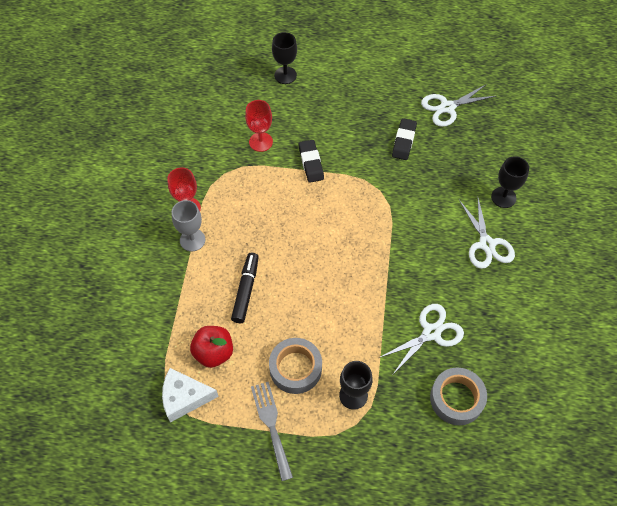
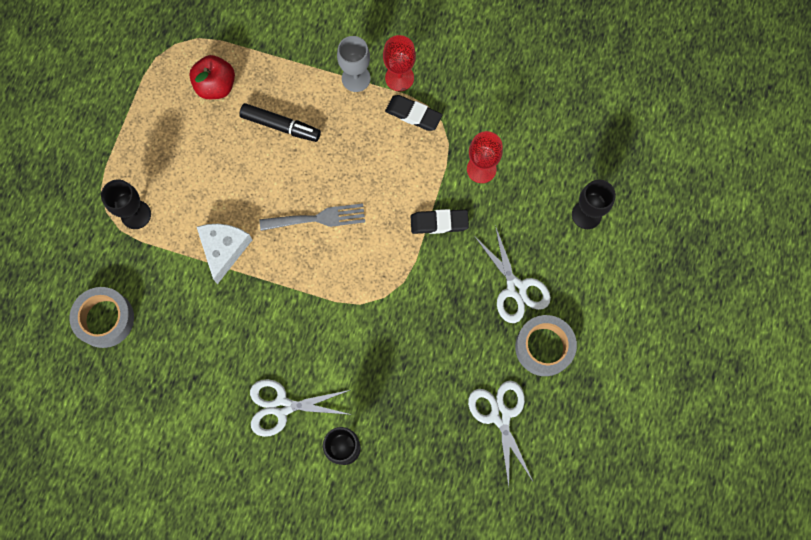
camera: 100 degrees right, 15 degrees up
(184, 397) = (175, 54): white cheese -> white cheese (224, 249)
(271, 425) = (126, 131): grey fork -> grey fork (318, 218)
(295, 368) = (179, 163): grey tape -> grey tape (544, 347)
(404, 141) = (453, 344): black eraser -> black eraser (413, 114)
(431, 332) = (185, 312): white scissors -> white scissors (516, 288)

